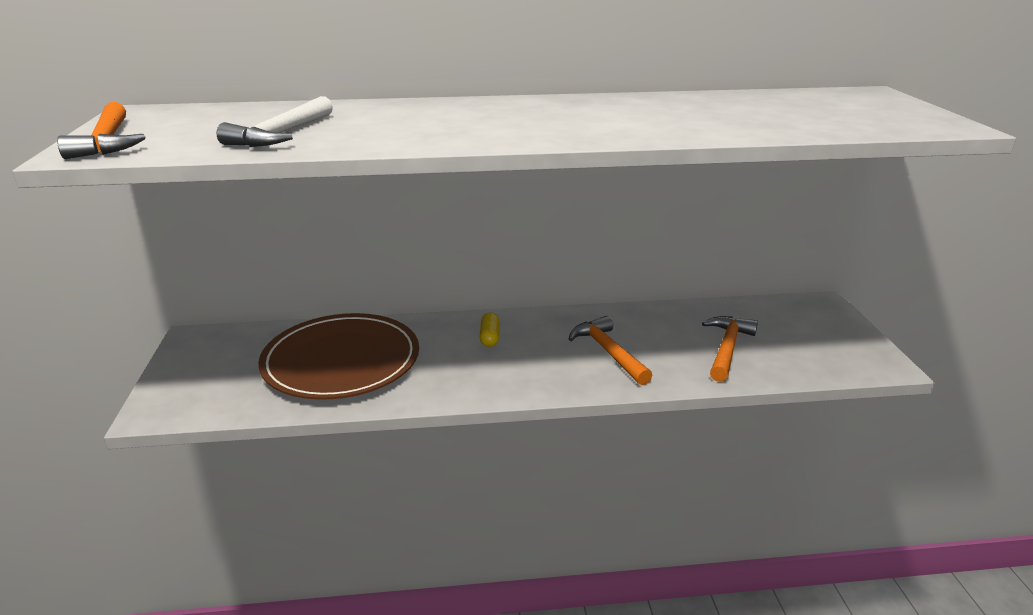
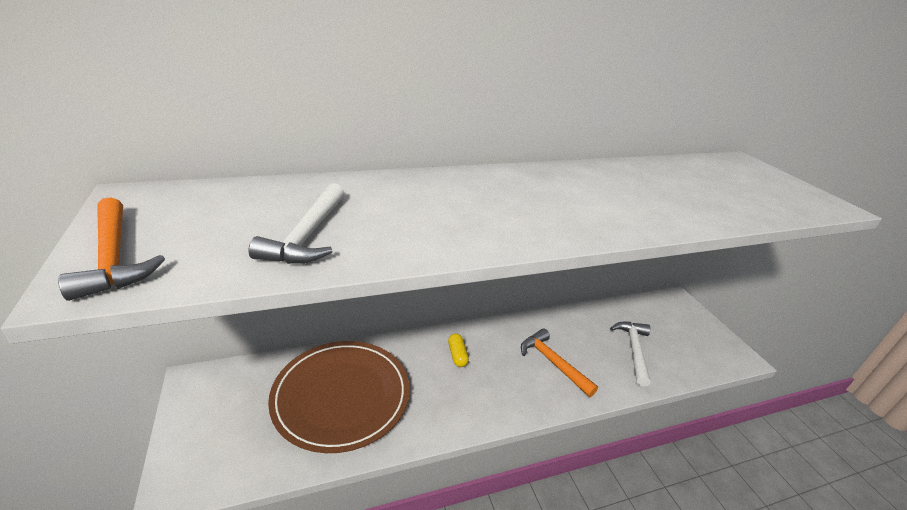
camera: 15 degrees left, 5 degrees up
(727, 348) = (633, 350): orange hammer -> white hammer

